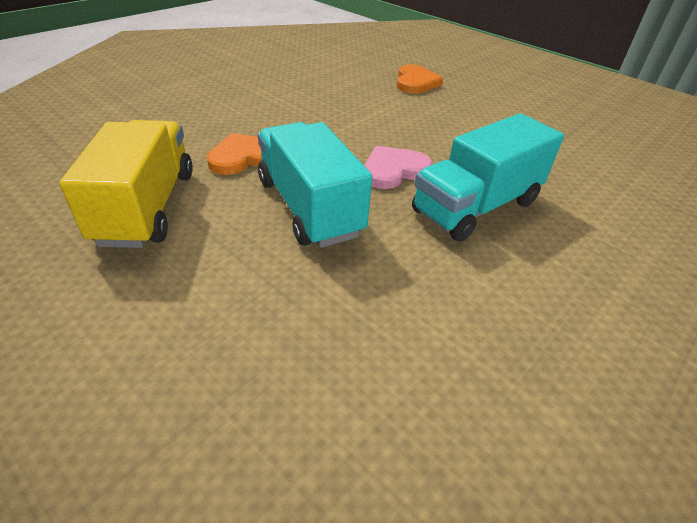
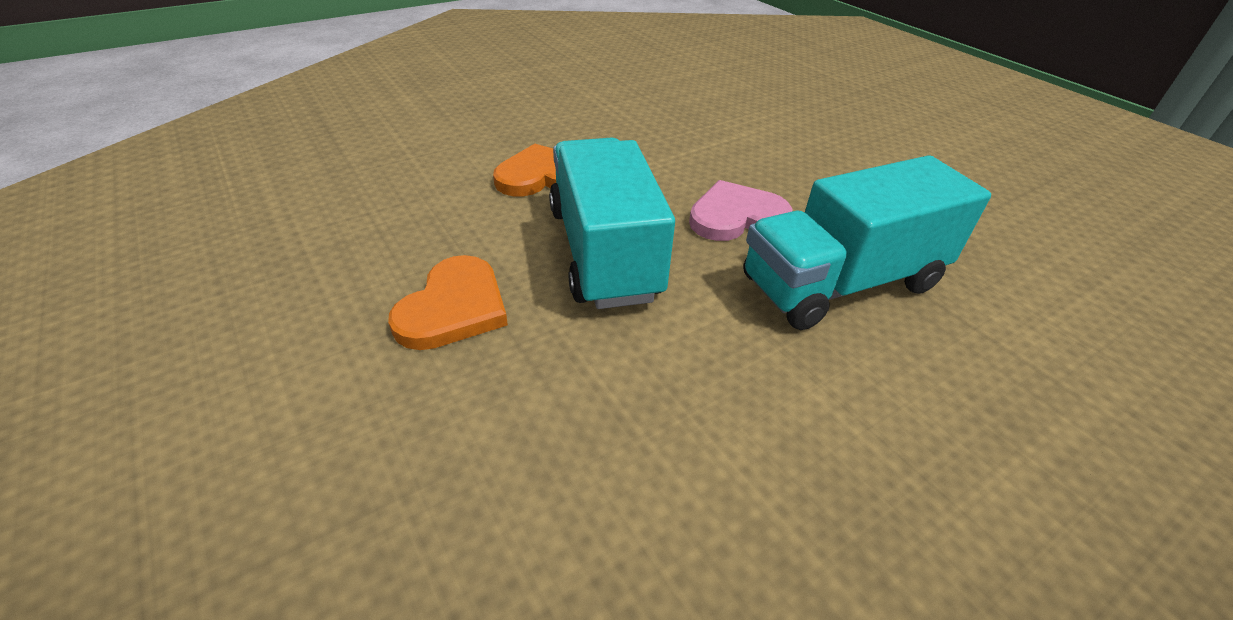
camera: 15 degrees right, 0 degrees up
(147, 207) = (404, 225): yellow truck -> none
(415, 82) = (805, 99): orange heart -> orange heart (454, 308)

